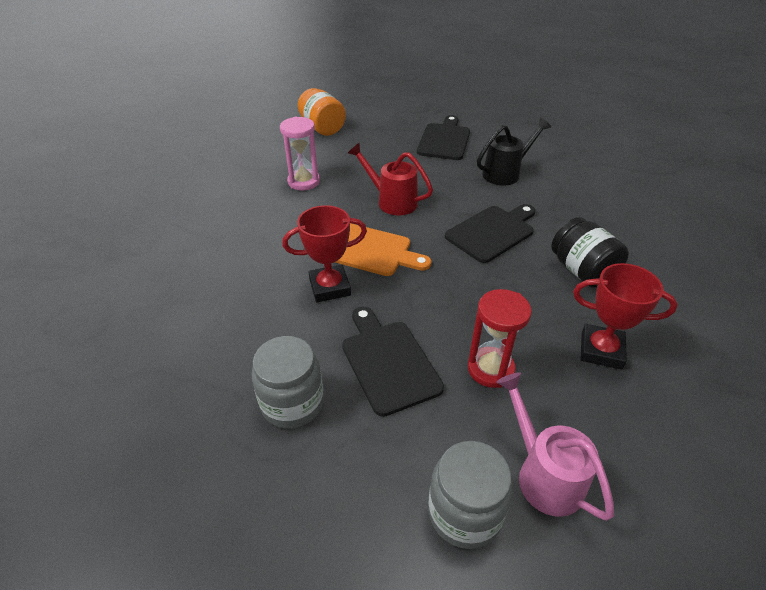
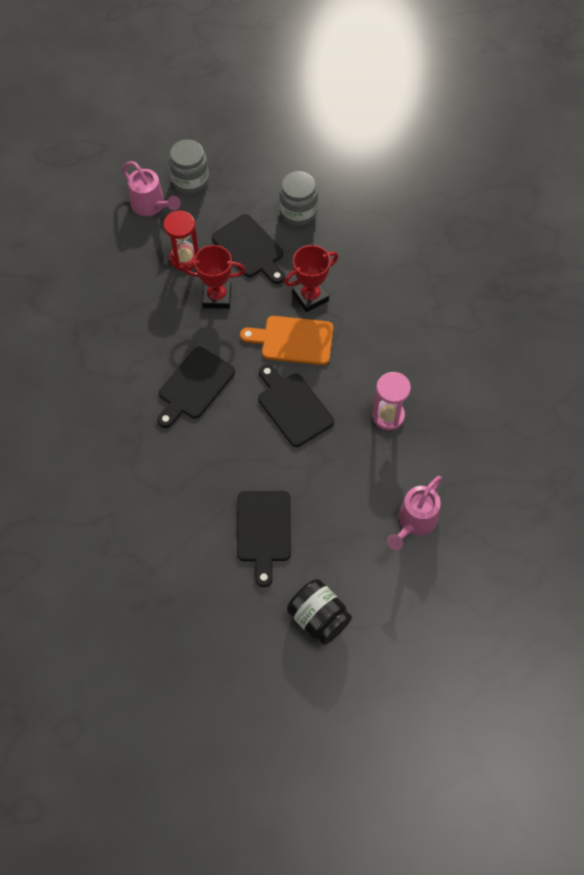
camera: 165 degrees right, 20 degrees up
(322, 128) = (414, 522): orange jar -> pink watering can
(392, 201) = (293, 407): red watering can -> black cutting board
(506, 173) = (188, 480): black watering can -> none
(582, 271) = (119, 357): black jar -> black jar (318, 618)
(601, 350) = (112, 287): red trophy -> red trophy (217, 297)

